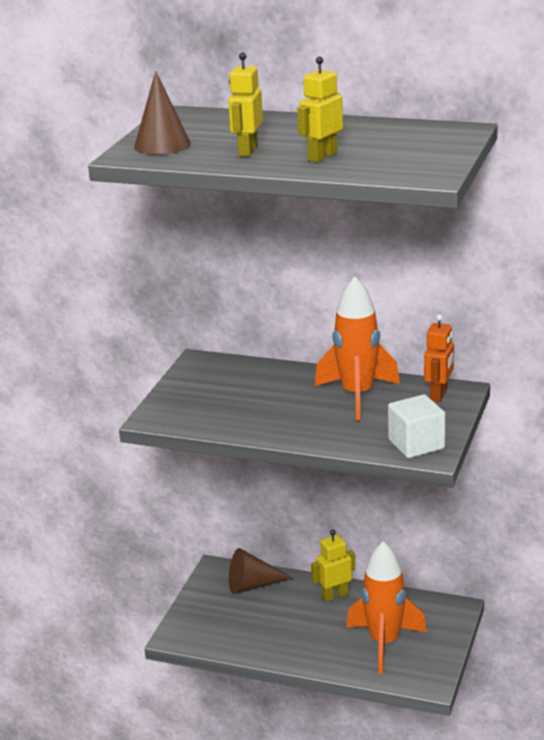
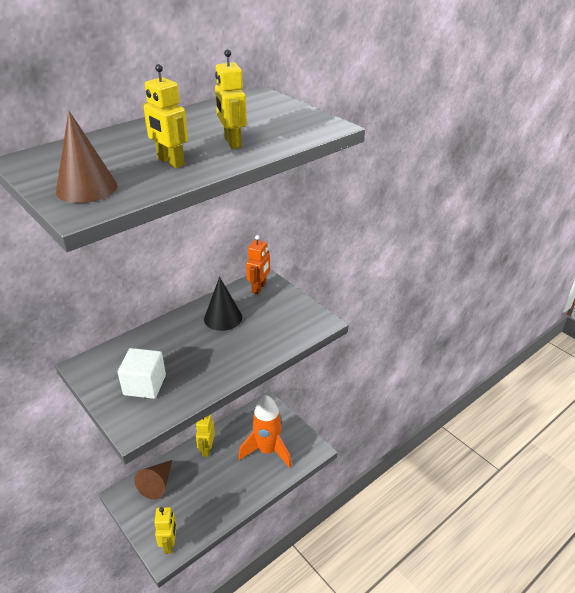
camera: 60 degrees left, 10 degrees up
(192, 632) = (169, 544): none -> yellow robot
(357, 396) = (223, 318): orange rocket -> black cone
(416, 444) = (304, 322): white cube -> white cube (145, 385)
(439, 394) = (259, 288): orange robot -> orange robot turned 60 degrees clockwise

